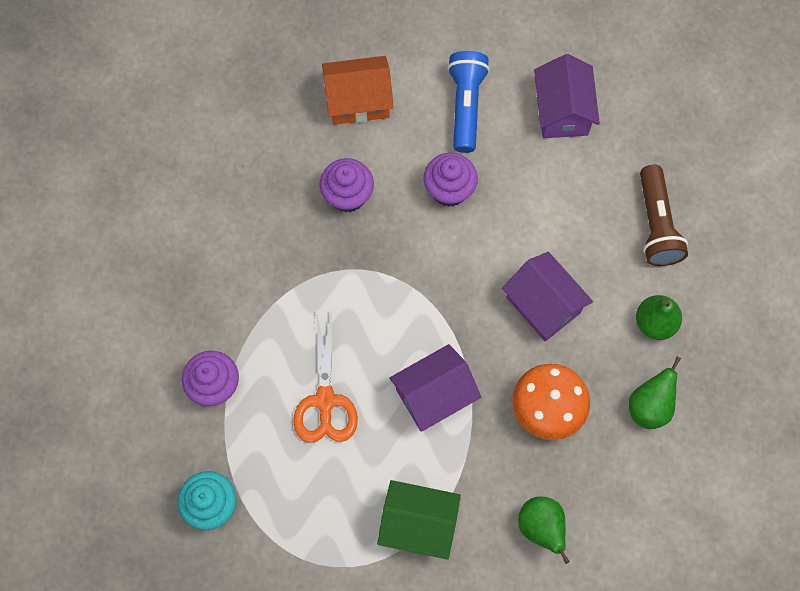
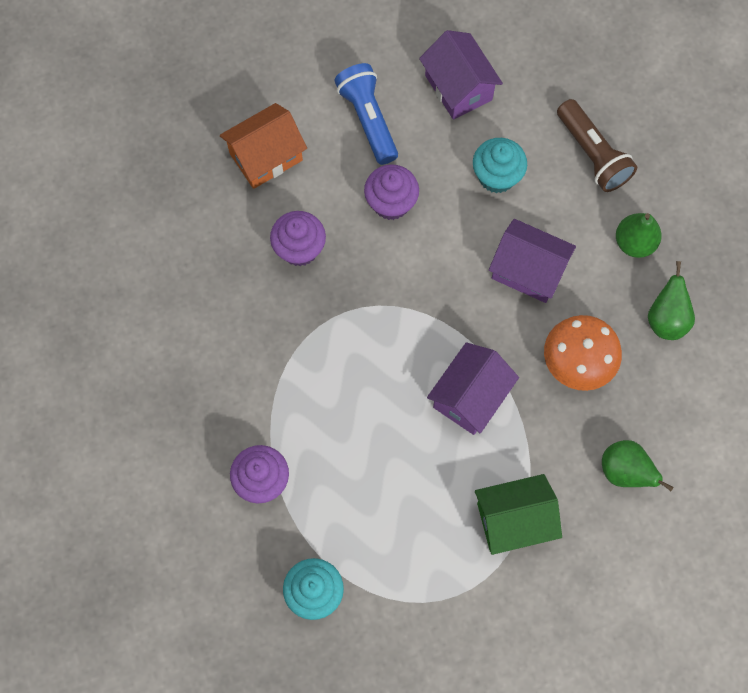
camera: 25 degrees left, 0 degrees up
(325, 400) = (373, 447): orange scissors -> none
(557, 207) = (497, 176): none -> turquoise cupcake

